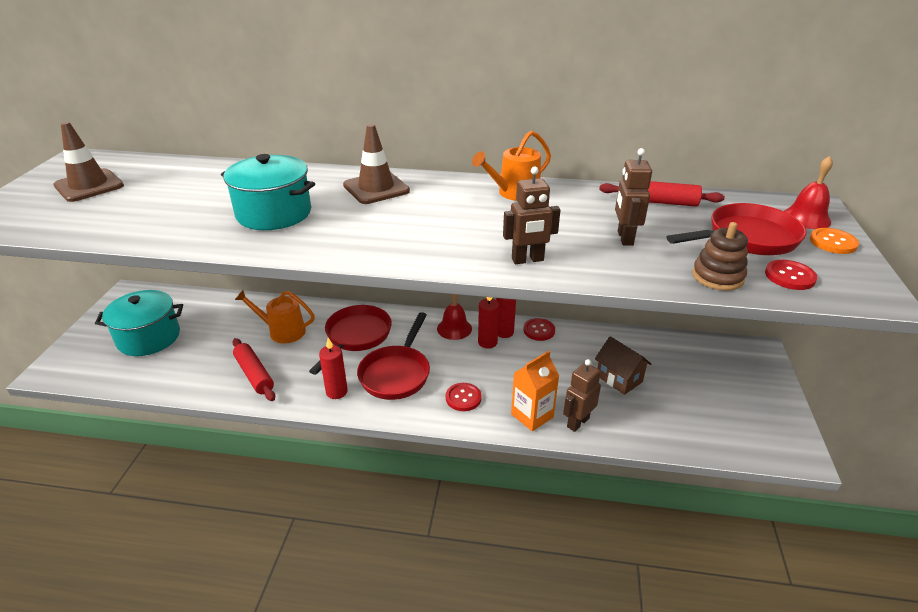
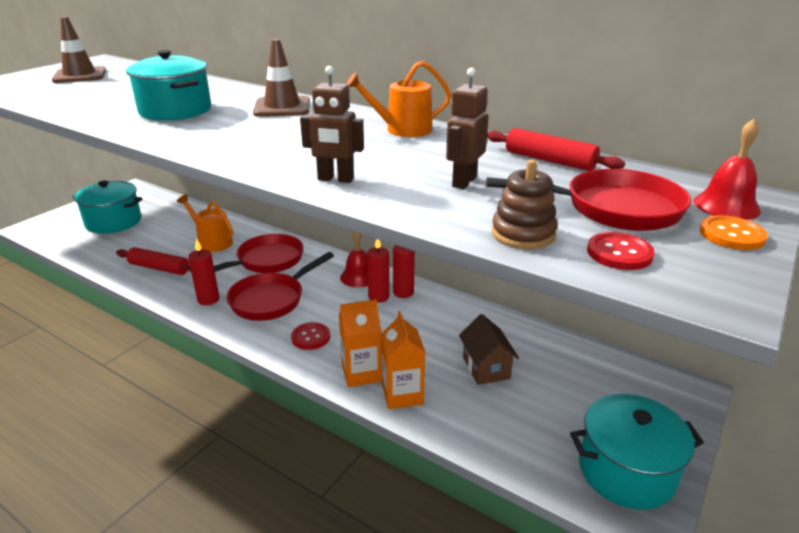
camera: 25 degrees right, 5 degrees down
(254, 375) = (159, 268): red rolling pin -> red rolling pin turned 60 degrees counterclockwise
(539, 330) = (440, 300): red button -> none
(577, 422) = (402, 394): brown robot -> orange carton
(764, 424) = (626, 471): none -> turquoise pot

